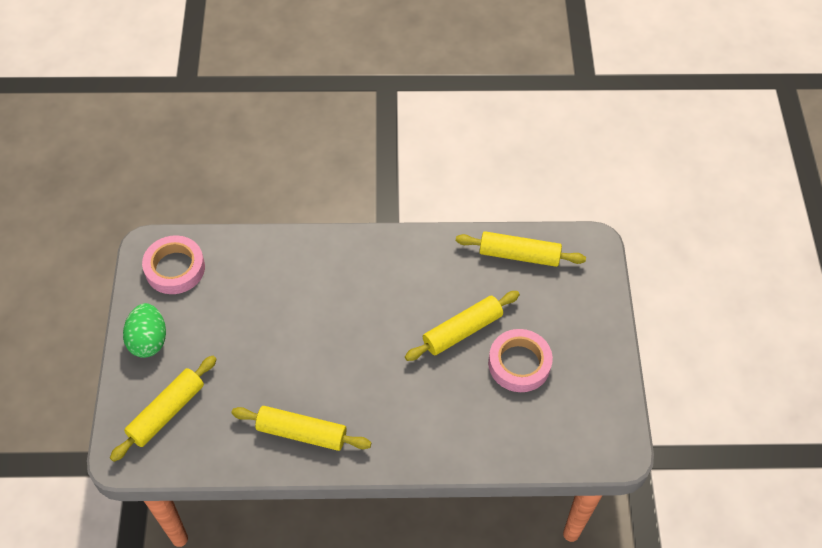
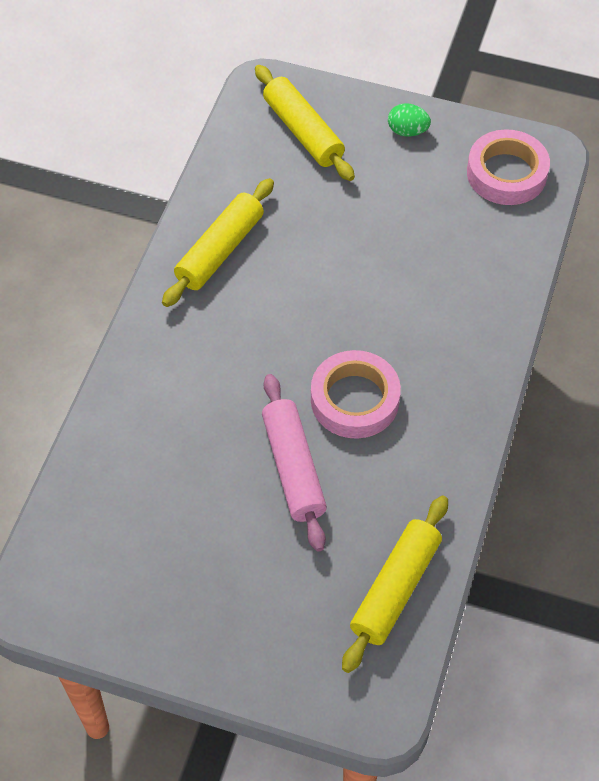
camera: 110 degrees right, 0 degrees up
(148, 340) = (407, 131): green egg -> green egg, size x0.62
(462, 331) = (293, 468): yellow rolling pin -> pink rolling pin
(519, 364) = (213, 522): pink tape -> pink tape (354, 399)

